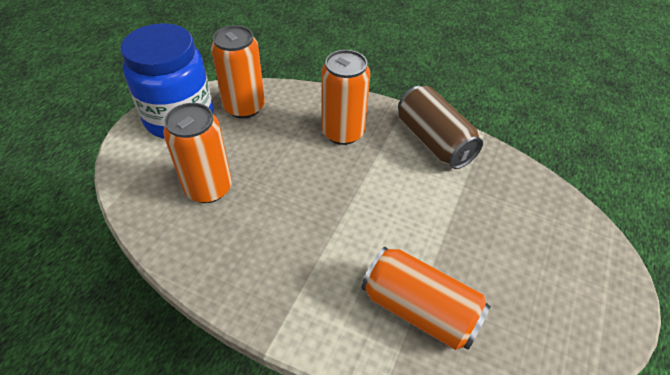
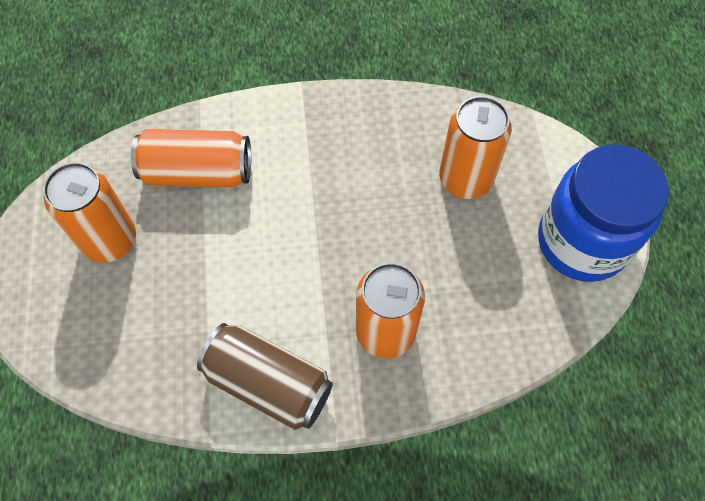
camera: 150 degrees right, 15 degrees up
(244, 107) = (529, 302): orange can -> orange can (110, 240)

